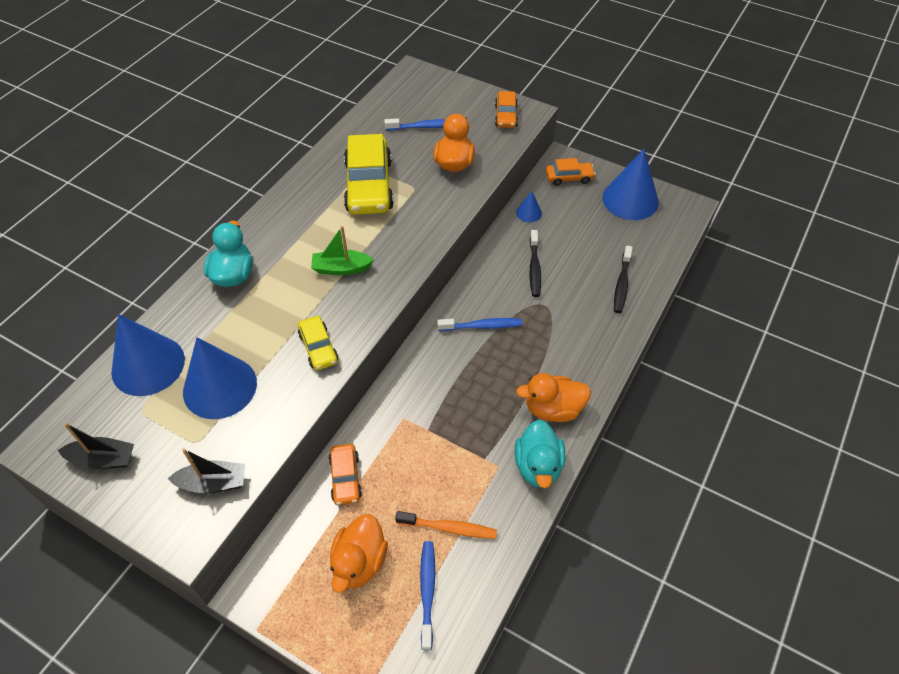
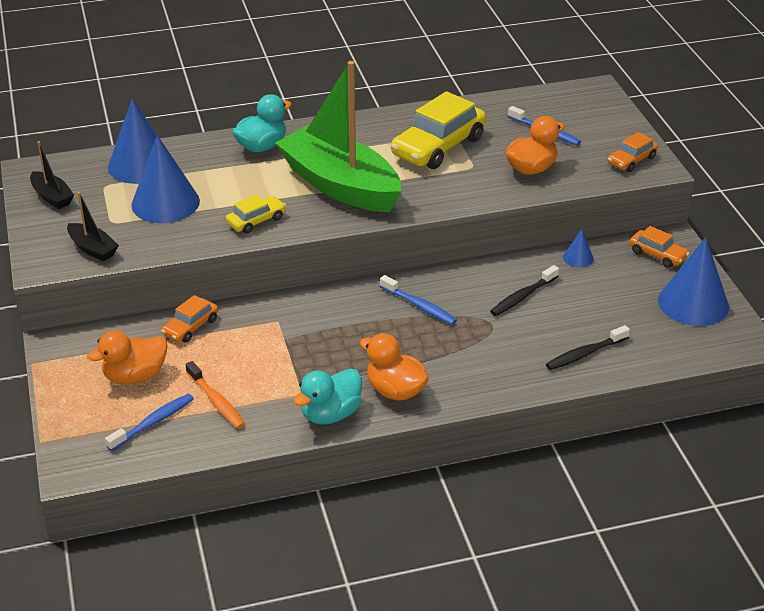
camera: 45 degrees right, 15 degrees down
(318, 348) = (256, 221): yellow car -> yellow car turned 150 degrees counterclockwise
(341, 268) = (340, 185): green boat -> green boat, size x2.39

